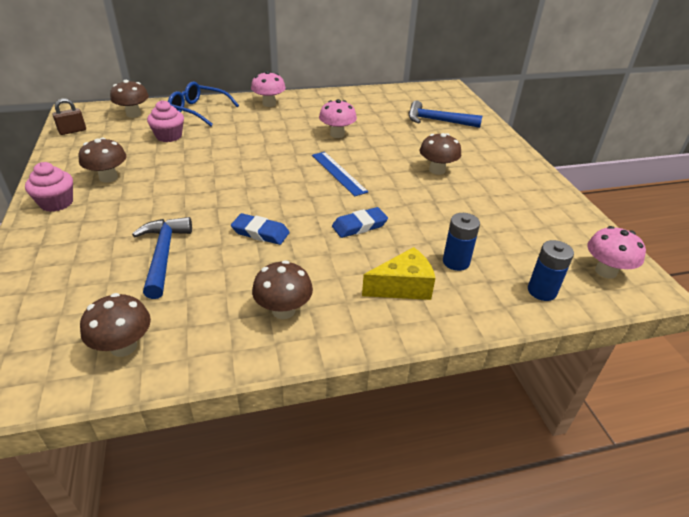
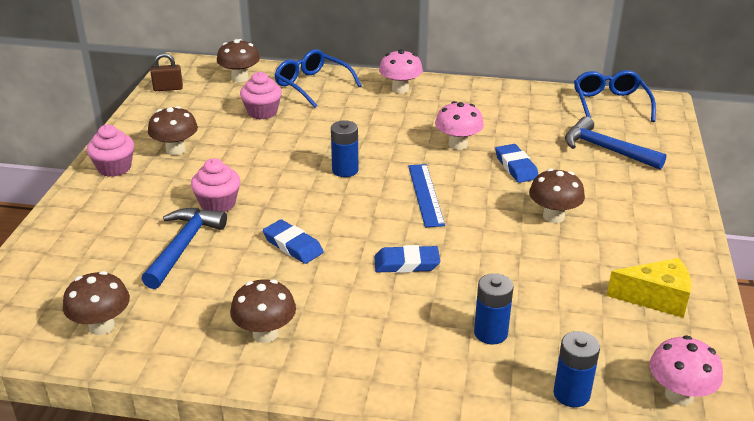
camera: 25 degrees right, 5 degrees down
(174, 213) = (218, 204): none -> pink cupcake
(265, 167) = (345, 170): none -> blue battery
(388, 142) = (516, 167): none -> blue eraser
(403, 287) = (407, 344): yellow cheese -> yellow cheese (656, 298)
(419, 93) = (610, 104): none -> blue glasses

